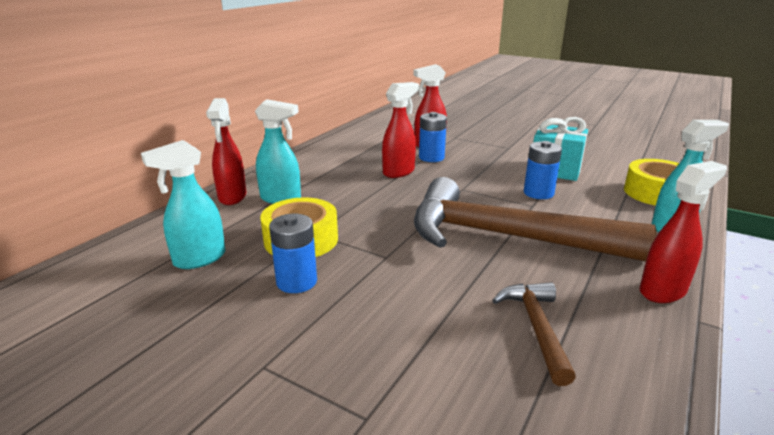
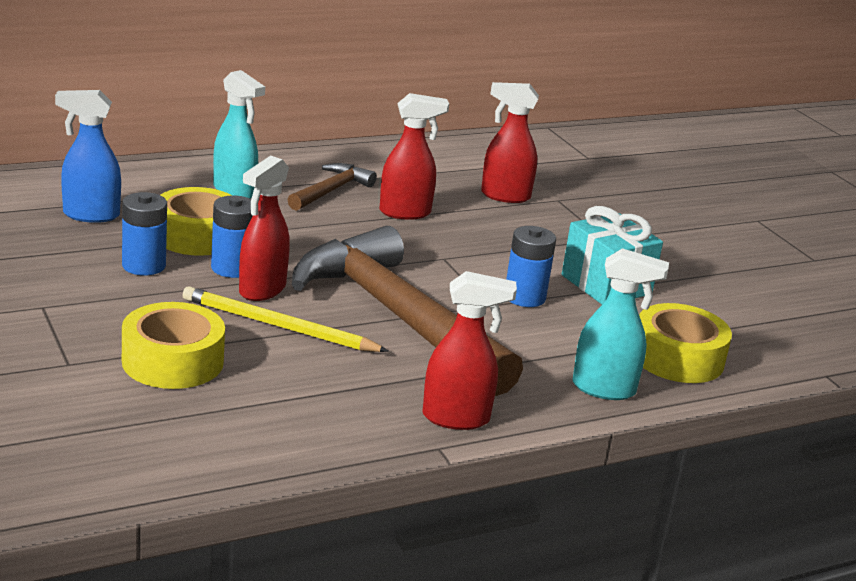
camera: 30 degrees right, 0 degrees up
(199, 259) = (90, 215): turquoise spray bottle -> blue spray bottle
(232, 197) = (190, 171): red spray bottle -> red spray bottle (262, 290)
(431, 157) = (476, 212): blue battery -> blue battery (232, 268)
(441, 358) = (173, 361): none -> yellow tape
(458, 281) = (278, 326): none -> yellow pencil
(536, 328) = (282, 382): brown hammer -> brown hammer (331, 191)

